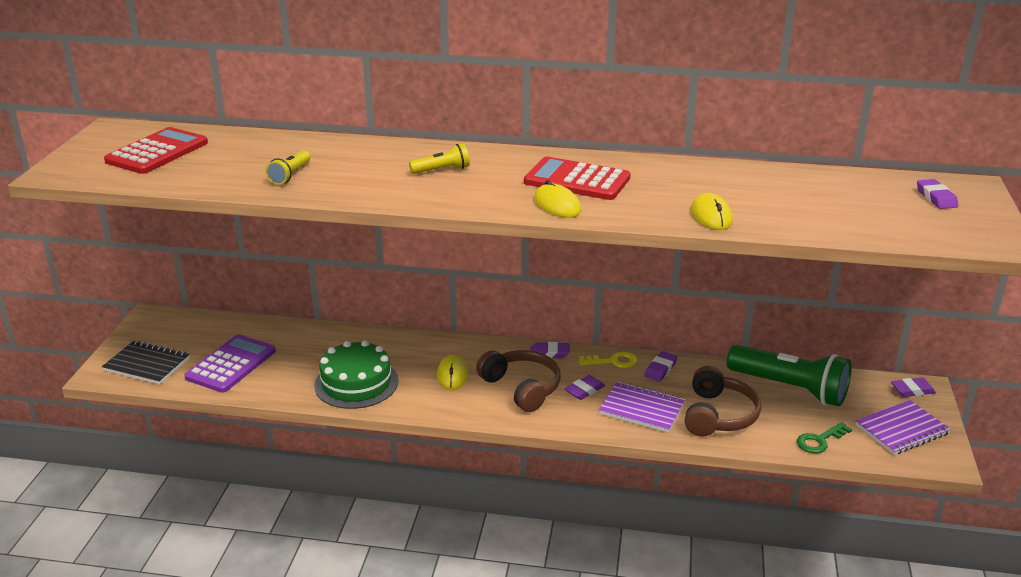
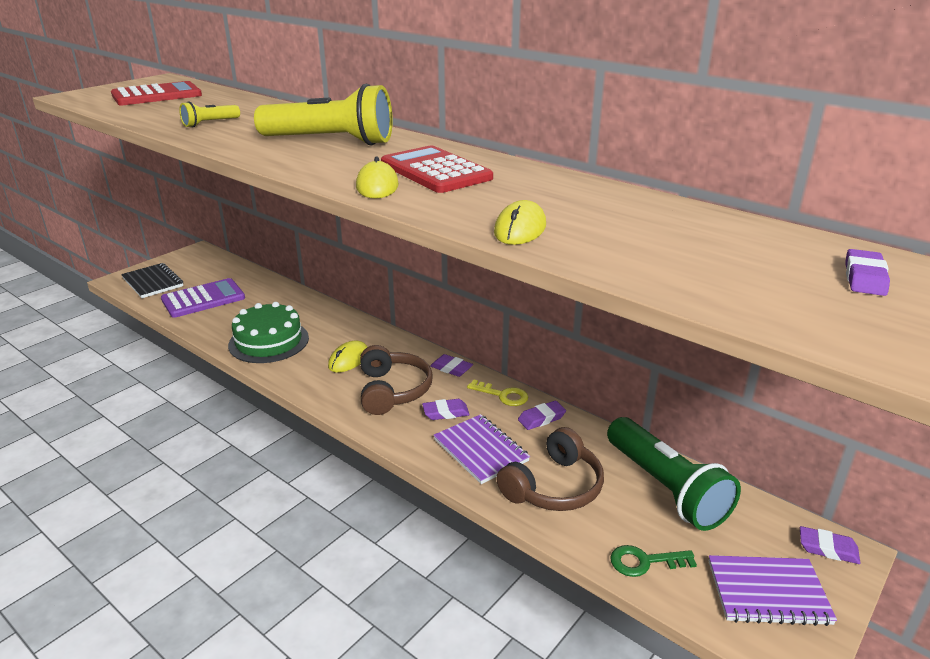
camera: 30 degrees right, 0 degrees up
(442, 170) = (331, 141): yellow flashlight -> yellow flashlight, size x2.19

